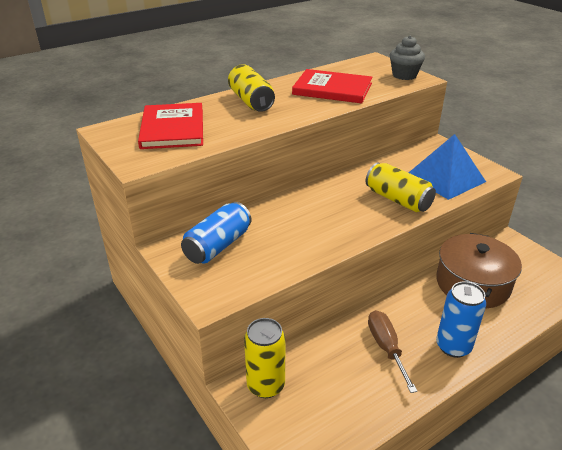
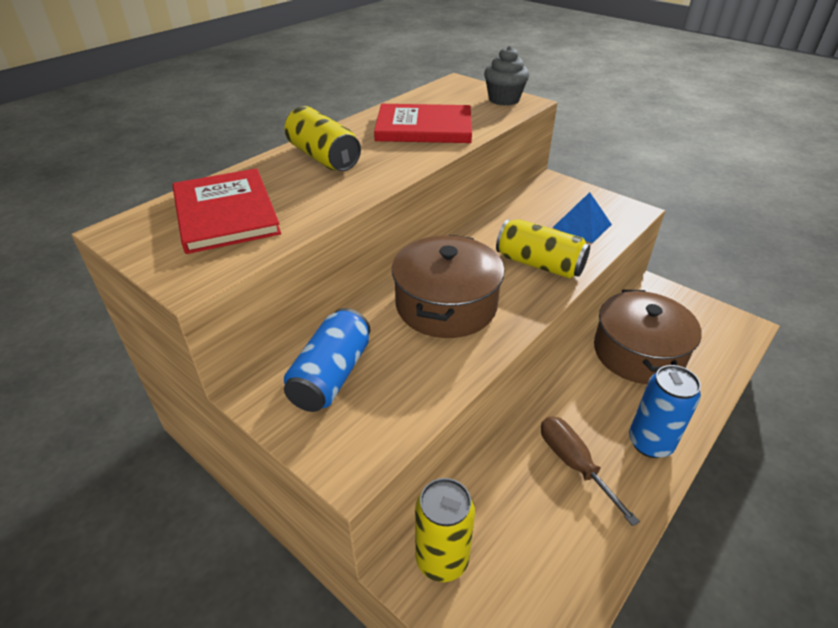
camera: 15 degrees left, 5 degrees up
(315, 216) = (446, 305): none -> brown pot
(445, 178) = (582, 226): blue pyramid -> blue pyramid, size x0.62

